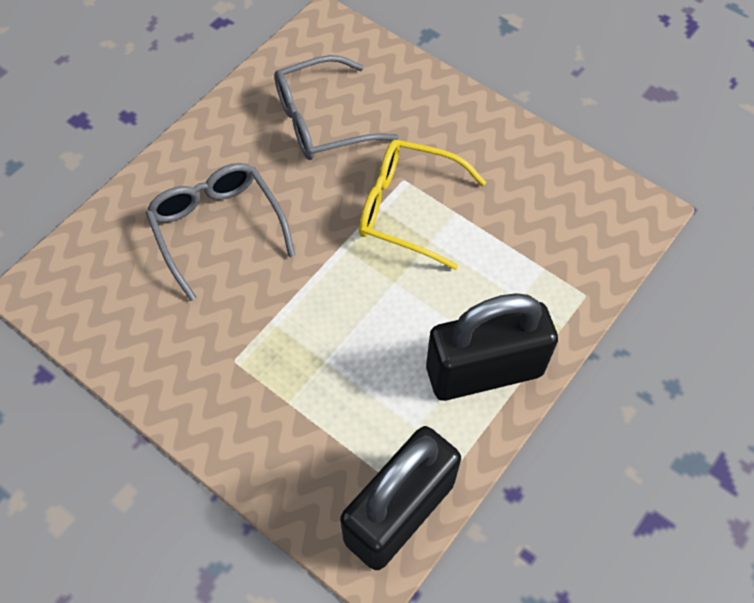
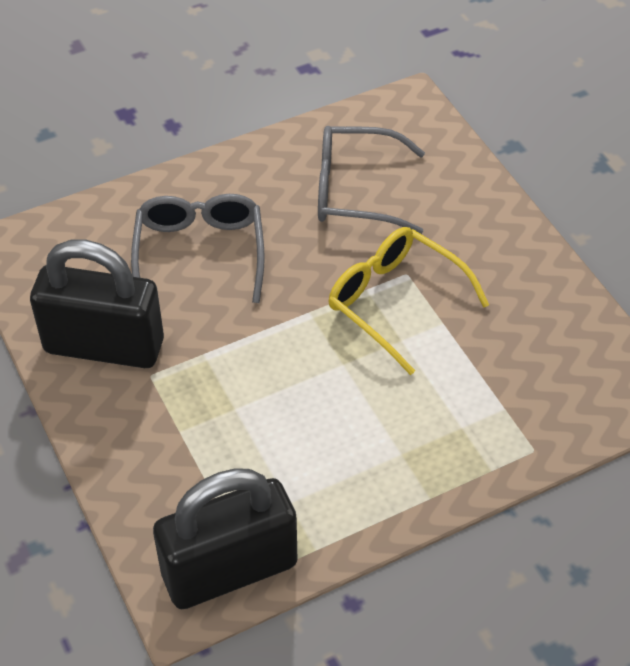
camera: 25 degrees right, 10 degrees down
(484, 371) = (386, 479): black padlock -> black padlock (104, 346)

